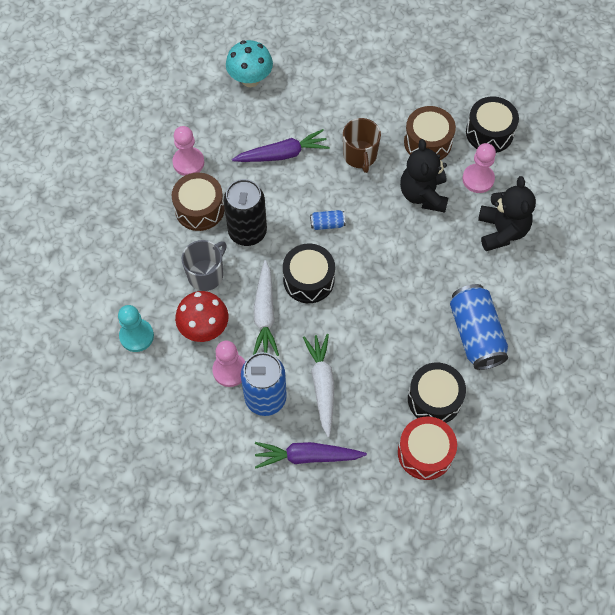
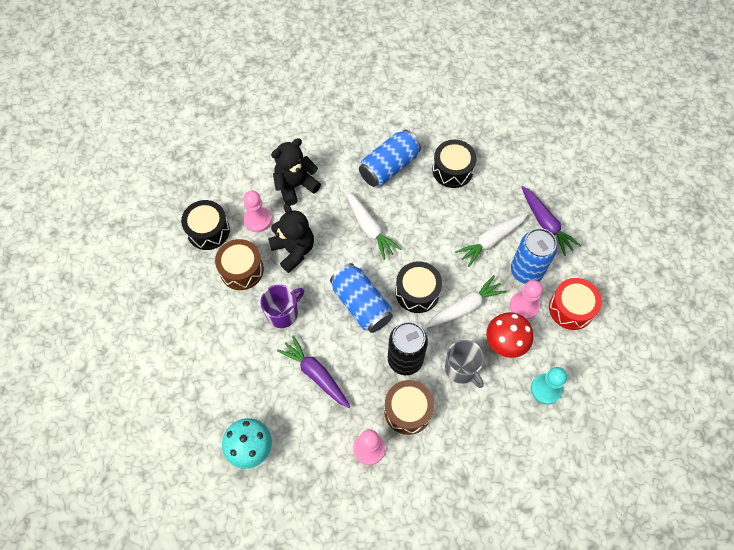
camera: 120 degrees left, 0 degrees up
(206, 274) = (461, 369): grey mug -> grey mug turned 135 degrees counterclockwise
(327, 224) = (361, 304): blue can -> blue can, size x2.21
(360, 156) = (283, 313): brown mug -> purple mug
(408, 275) = (369, 228): none -> white carrot
(423, 194) = (293, 250): black teddy bear -> black teddy bear turned 90 degrees counterclockwise
(425, 452) = (492, 159): red drum -> red drum (571, 308)

